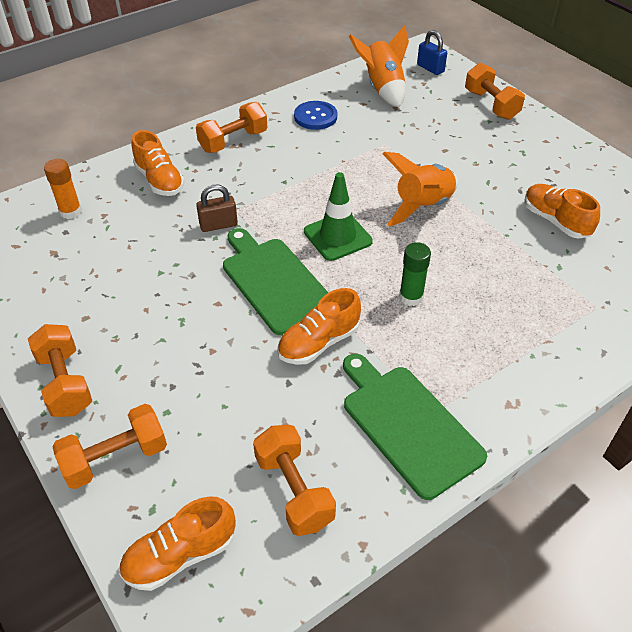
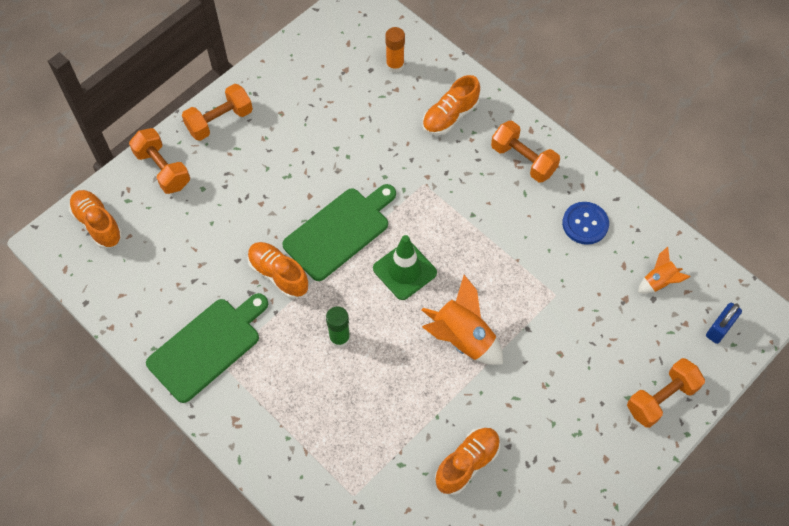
camera: 80 degrees right, 15 degrees up
(218, 225) = (400, 175): brown padlock -> none
(294, 490) = (147, 279): orange dumbbell -> none
(382, 89) = (659, 282): orange rocket -> orange rocket, size x0.56

